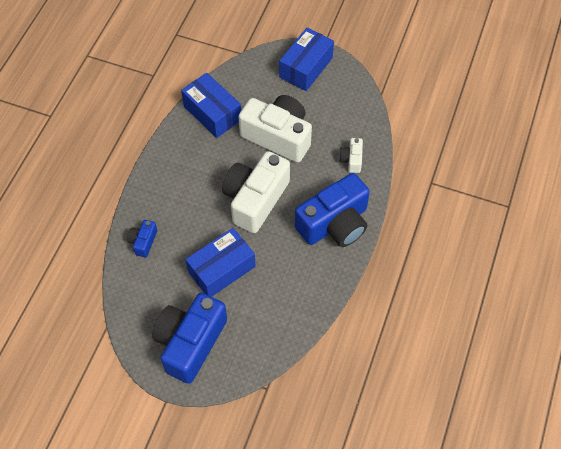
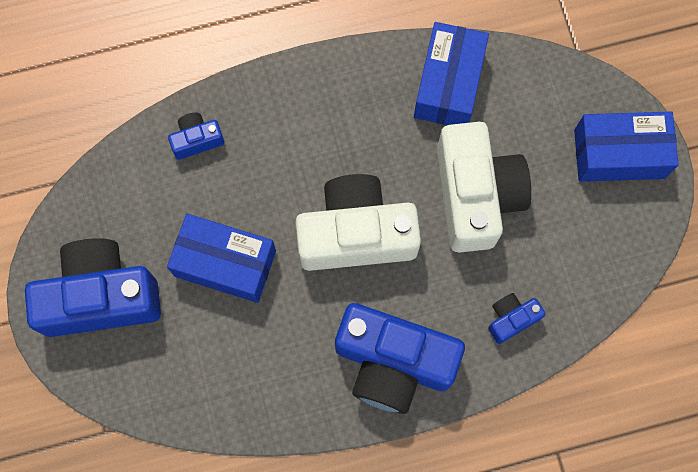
camera: 55 degrees right, 15 degrees up
(351, 160) = (511, 319): white camera -> blue camera

